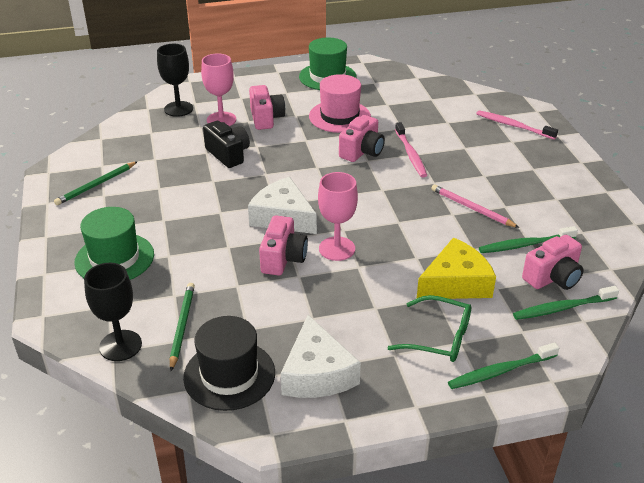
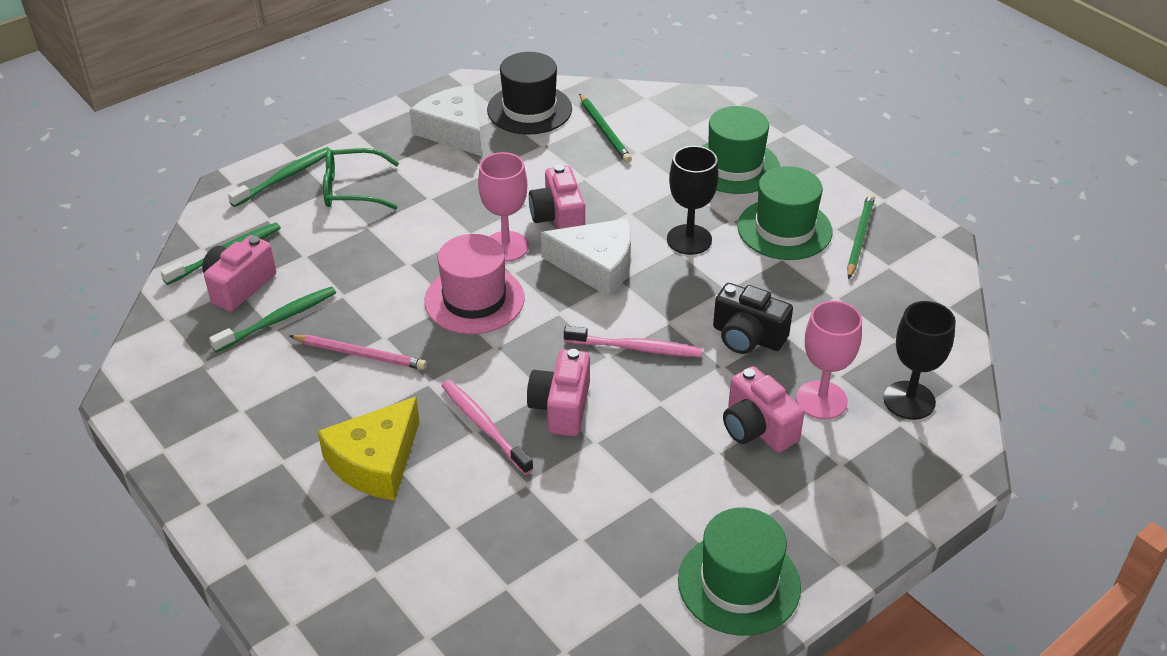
camera: 155 degrees right, 5 degrees up
(120, 345) = (643, 103): black goblet -> black goblet (689, 239)
(136, 203) = (784, 229): none -> green hat
(339, 116) = (643, 475): pink hat -> pink hat (474, 299)
(456, 283) = (352, 247): yellow cheese -> yellow cheese (375, 461)
(513, 126) = (332, 559): pink toothbrush -> pink toothbrush (636, 348)

